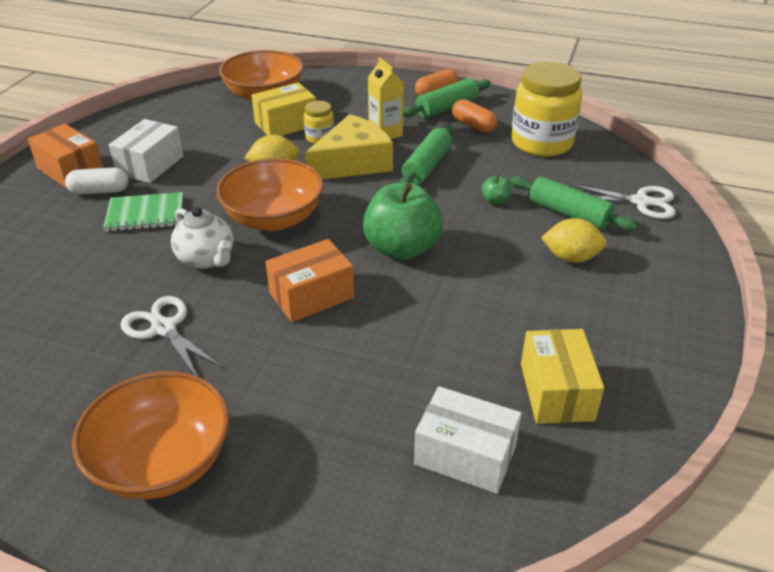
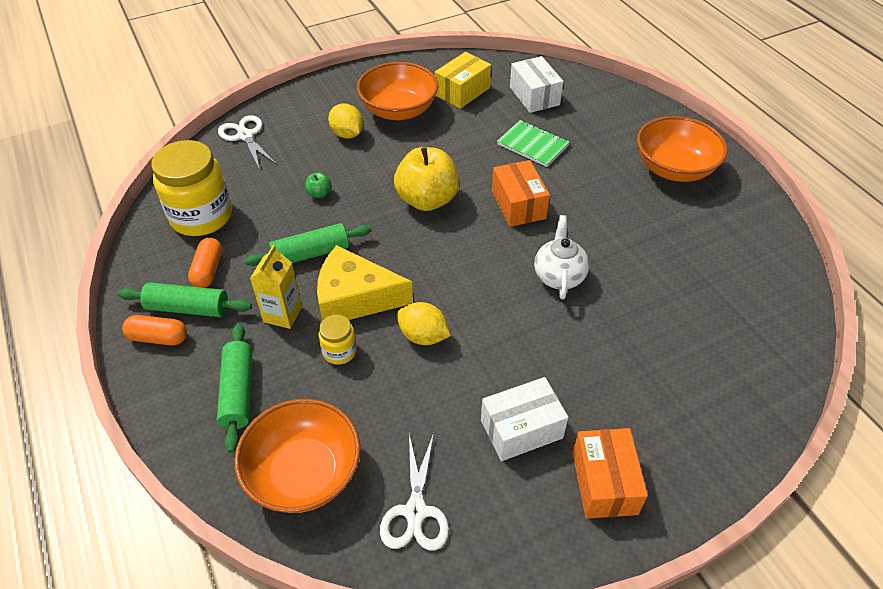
camera: 135 degrees left, 10 degrees up
(100, 191) = (593, 421): white capsule -> none
(145, 214) = (572, 357): green notebook -> green notebook (532, 145)
(164, 328) = (626, 239): white scissors -> white scissors (415, 512)
(273, 219) = (479, 281): orange bowl -> orange bowl (399, 110)
(286, 124) = (342, 398): yellow box -> none
(311, 296) = (518, 205): orange box -> orange box turned 60 degrees clockwise
(402, 249) = (427, 200): green apple -> yellow apple
(568, 214) = (297, 156): green rolling pin -> green rolling pin (238, 392)

